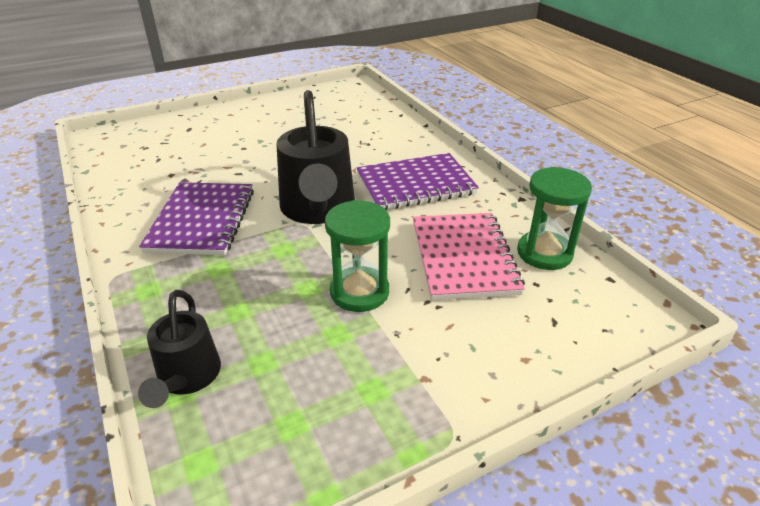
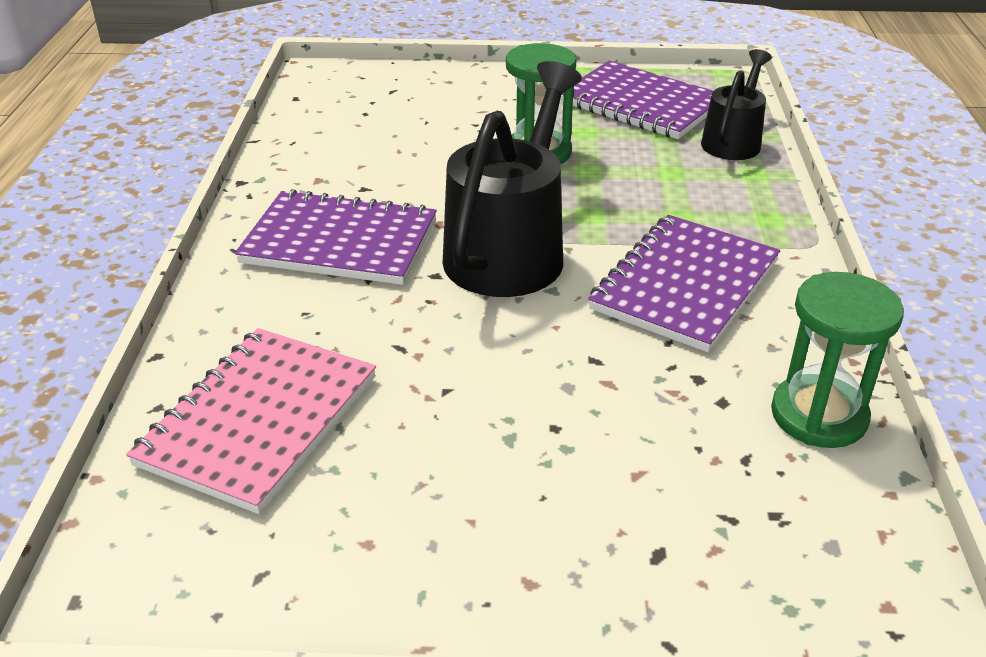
camera: 150 degrees left, 0 degrees up
(305, 405) = (641, 104): none -> purple notebook
(463, 257) = (401, 148): pink notebook -> pink notebook (259, 420)
(544, 253) = (316, 129): green hourglass -> green hourglass (818, 415)

